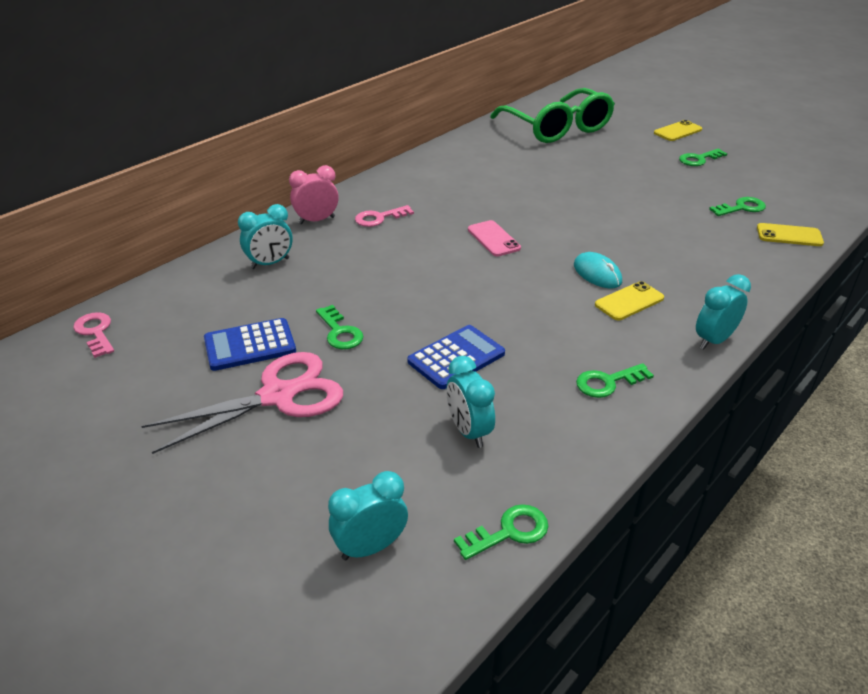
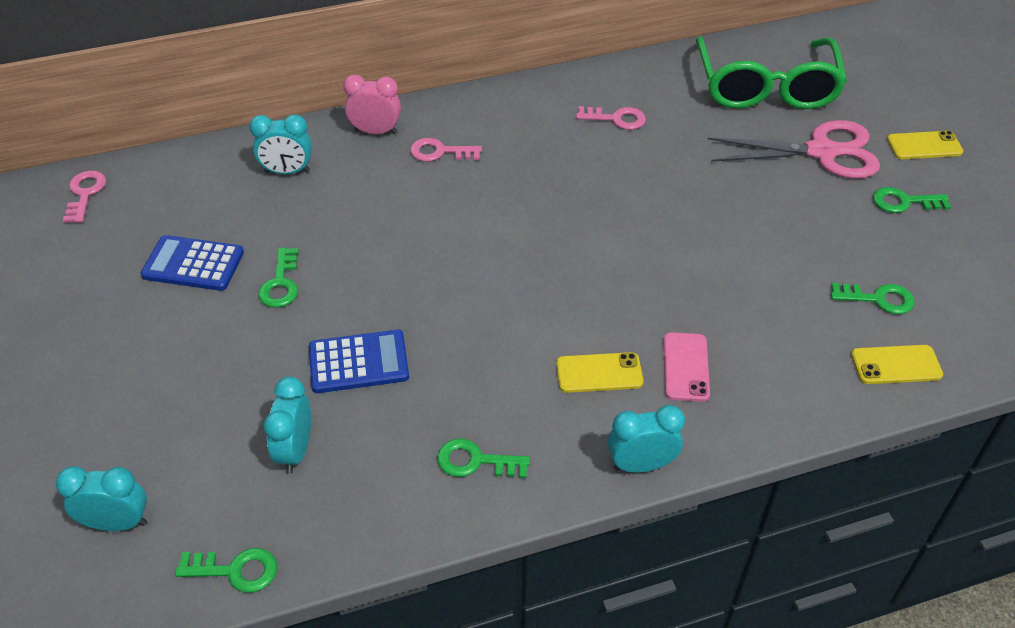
camera: 30 degrees right, 10 degrees up
(277, 396) = (171, 332): pink scissors -> pink scissors (821, 152)
(482, 167) = (616, 119): none -> pink key
(493, 239) = (533, 227): pink phone -> pink phone (686, 367)
(597, 273) = (601, 321): turquoise mouse -> none
(789, 235) = (896, 365): yellow phone -> yellow phone turned 45 degrees counterclockwise

